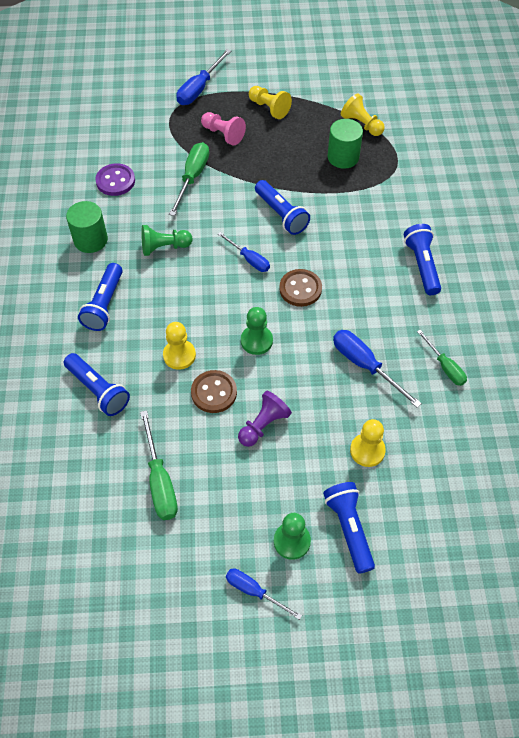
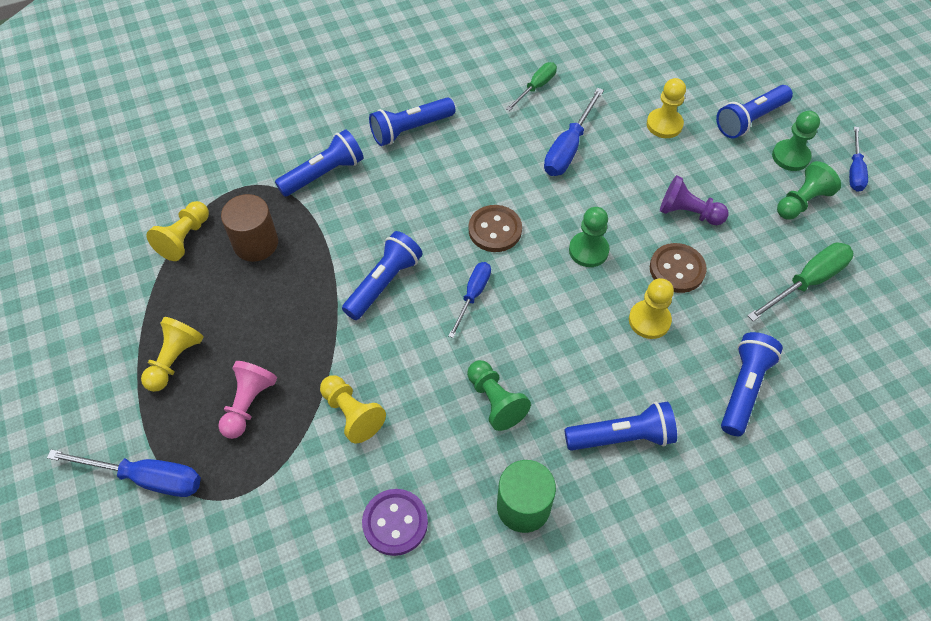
camera: 110 degrees left, 0 degrees up
(192, 177) = (352, 414): green screwdriver -> yellow pawn
(238, 522) = (801, 202): none -> green pawn
(343, 157) = (256, 243): green cylinder -> brown cylinder
(393, 204) = (324, 174): none -> blue flashlight

